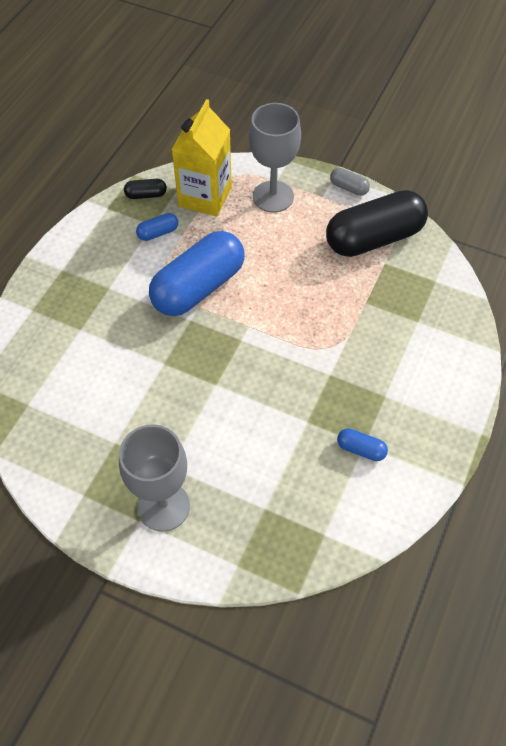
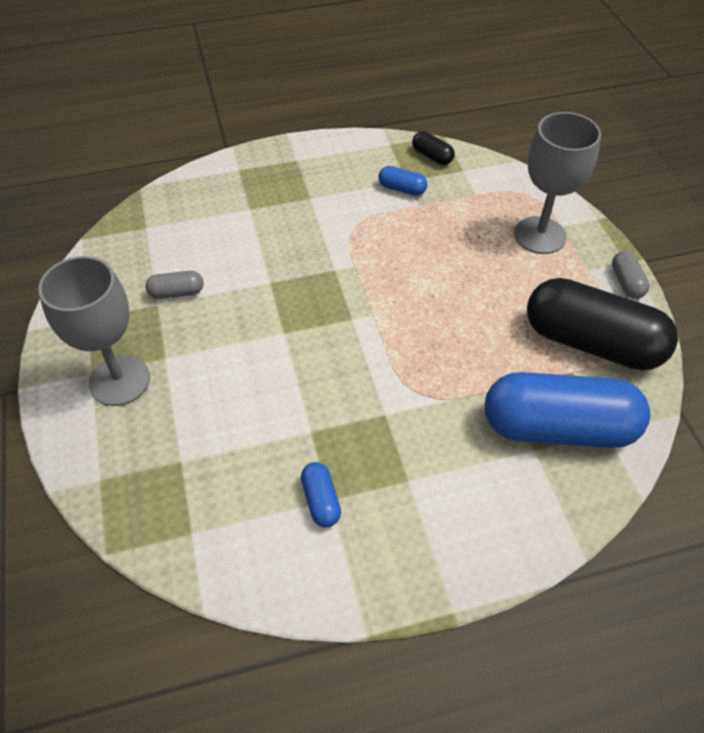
camera: 50 degrees right, 5 degrees down
(116, 424) = (177, 292): none -> grey capsule
(198, 287) = (375, 252): blue capsule -> blue capsule (558, 427)
(205, 197) = (478, 192): yellow carton -> none

